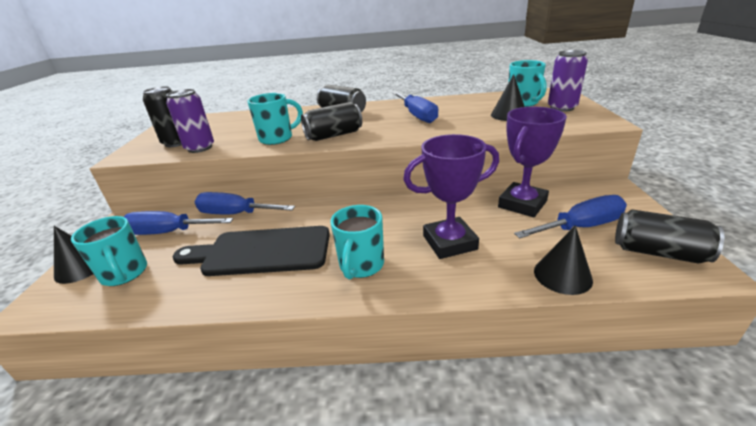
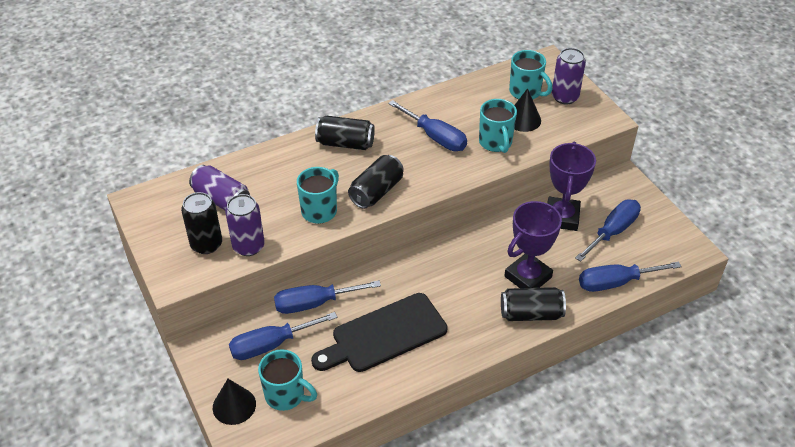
camera: 30 degrees left, 15 degrees up
(222, 125) = (221, 200): none -> purple can
(361, 266) = (477, 320): turquoise mug -> turquoise mug (495, 143)
(562, 275) = (615, 282): black cone -> blue screwdriver
(658, 252) = (666, 242): black can -> black can (531, 314)

